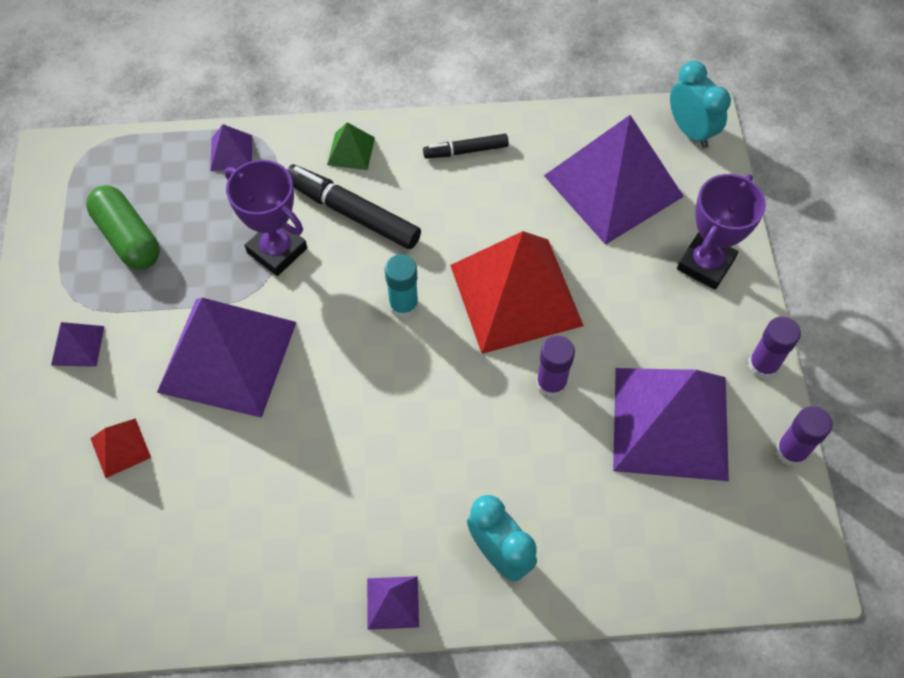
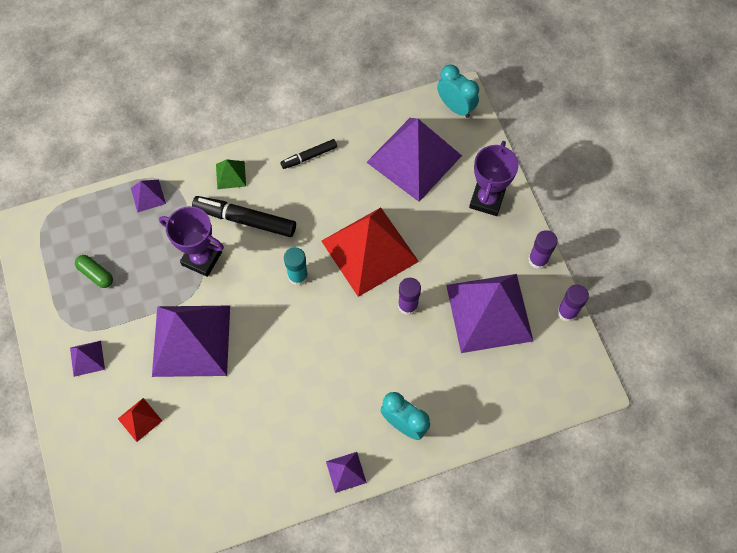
camera: 15 degrees left, 5 degrees up
(128, 237) = (96, 274): green capsule -> green capsule, size x0.62

